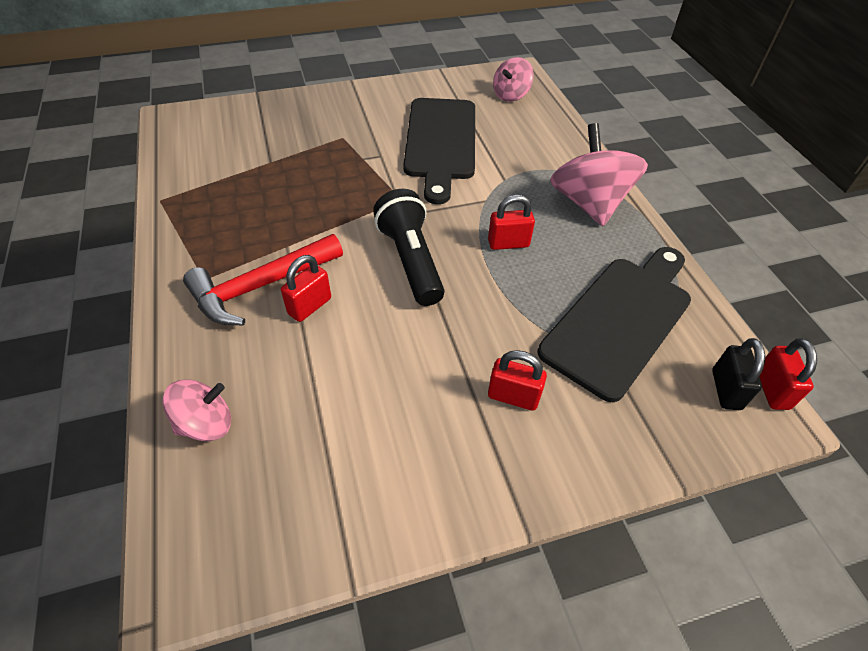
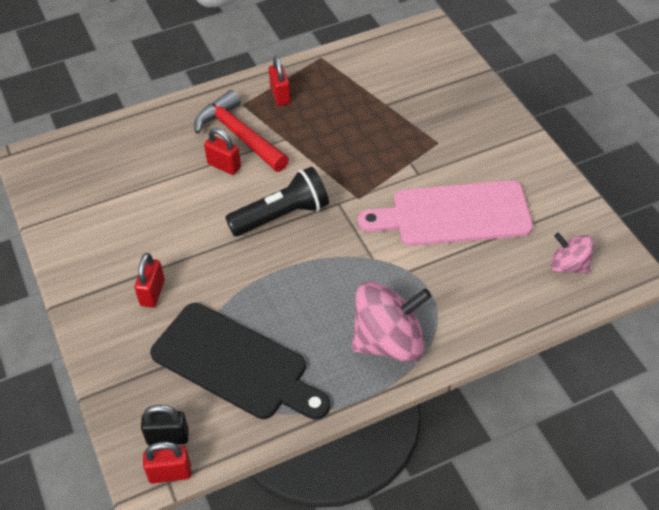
camera: 85 degrees right, 0 degrees up
(206, 423) = (123, 140): pink spinning top -> none
(440, 142) = (454, 214): black cutting board -> pink cutting board
(508, 243) = (316, 279): red padlock -> red padlock (280, 95)

